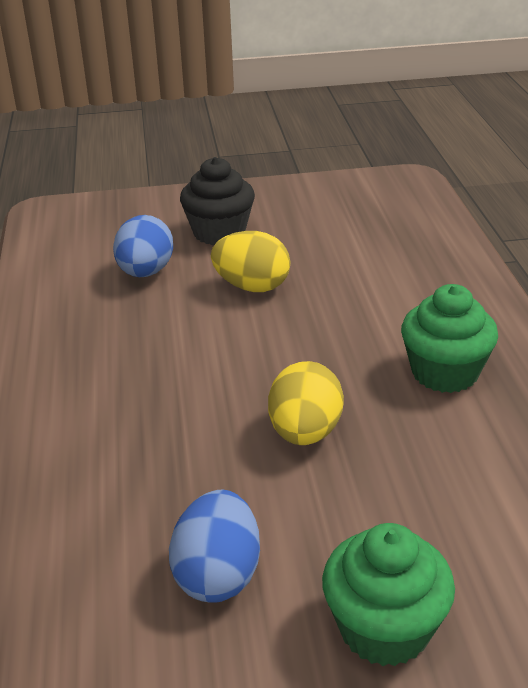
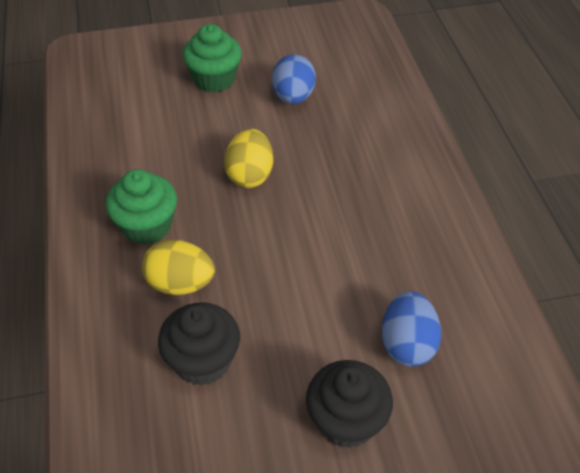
camera: 175 degrees right, 15 degrees up
(252, 287) = (299, 324): yellow egg -> yellow egg (180, 284)
(351, 265) = (203, 361): none -> black cupcake

